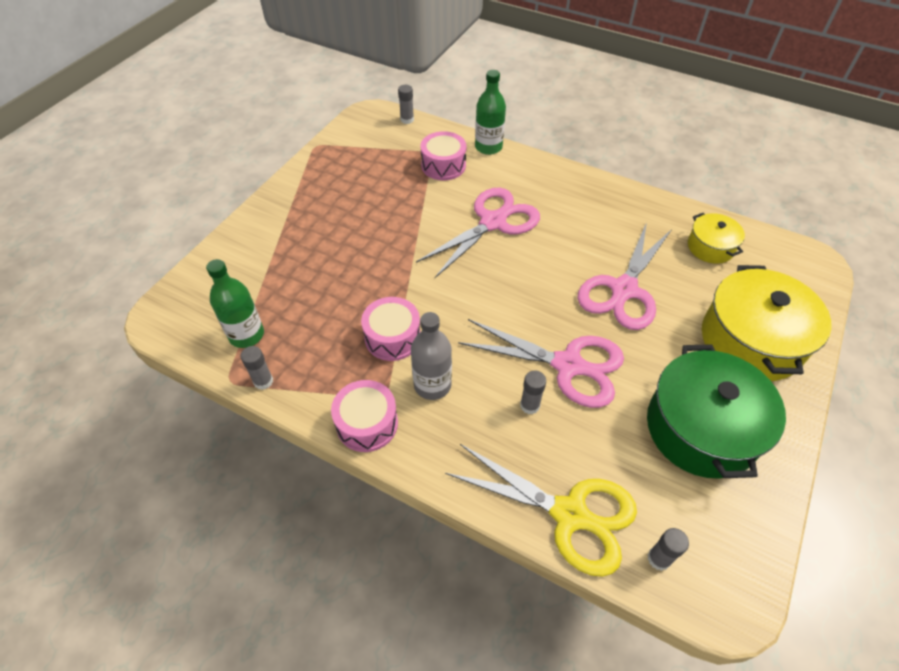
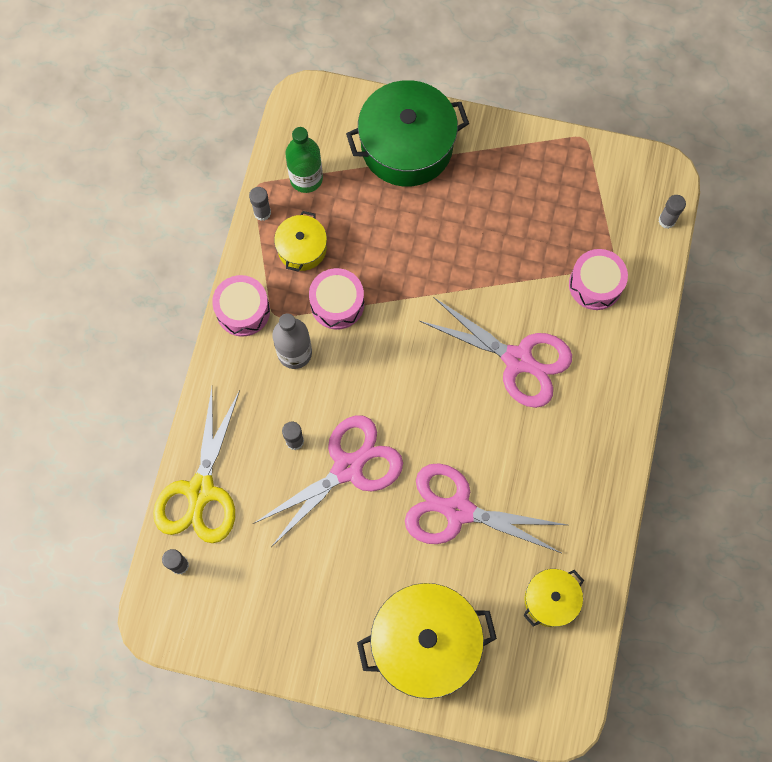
camera: 75 degrees right, 20 degrees up
(320, 354) = (302, 248): none -> yellow pot
(488, 147) = (646, 326): green bottle -> none
(568, 365) = (347, 468): pink scissors -> pink scissors turned 135 degrees counterclockwise
(701, 428) = (309, 595): green pot -> green pot (407, 146)

